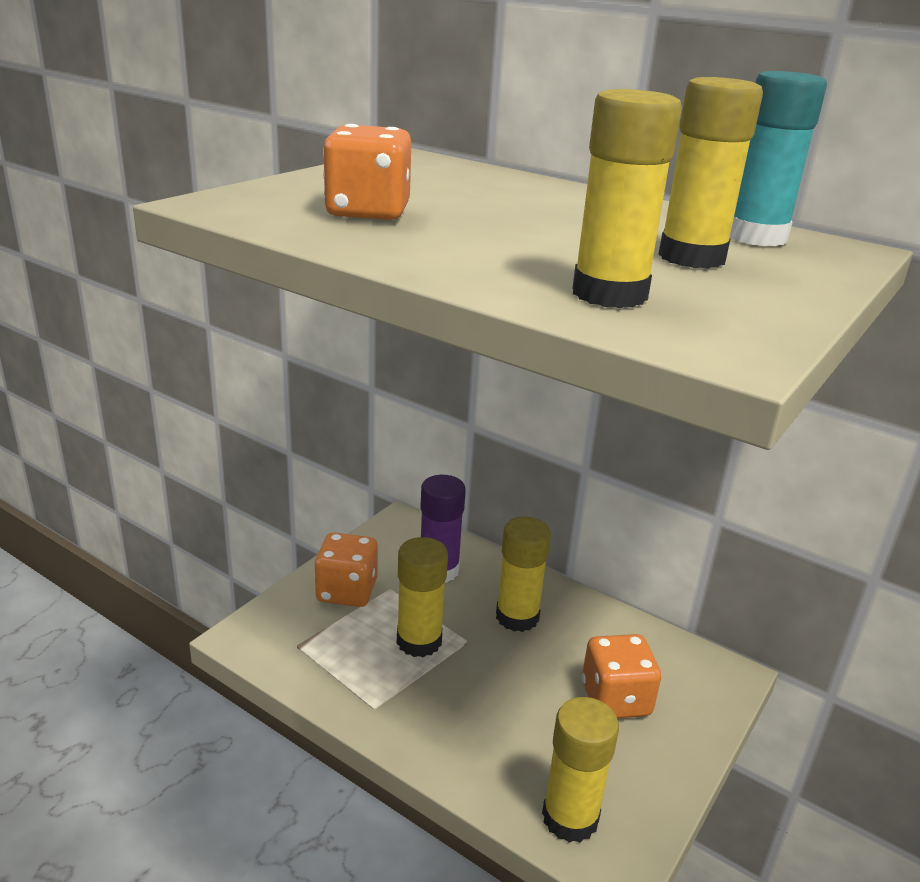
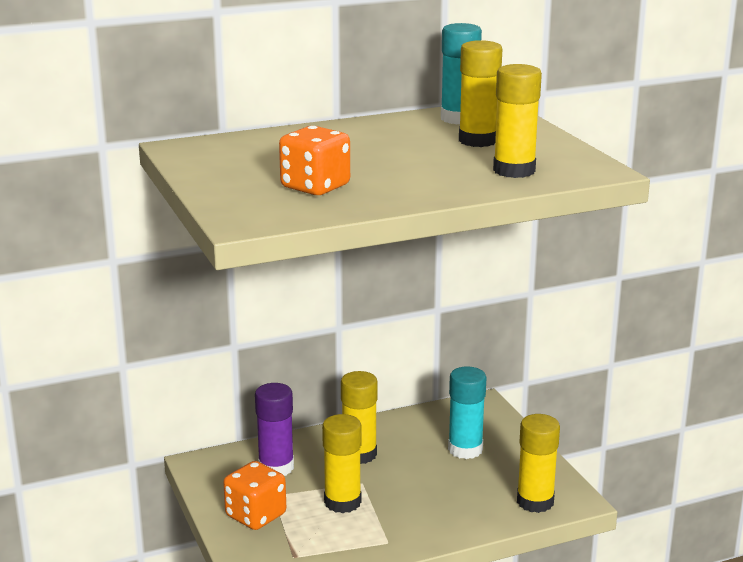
camera: 55 degrees left, 5 degrees down
(615, 699) = (465, 449): orange dice -> turquoise glue stick

